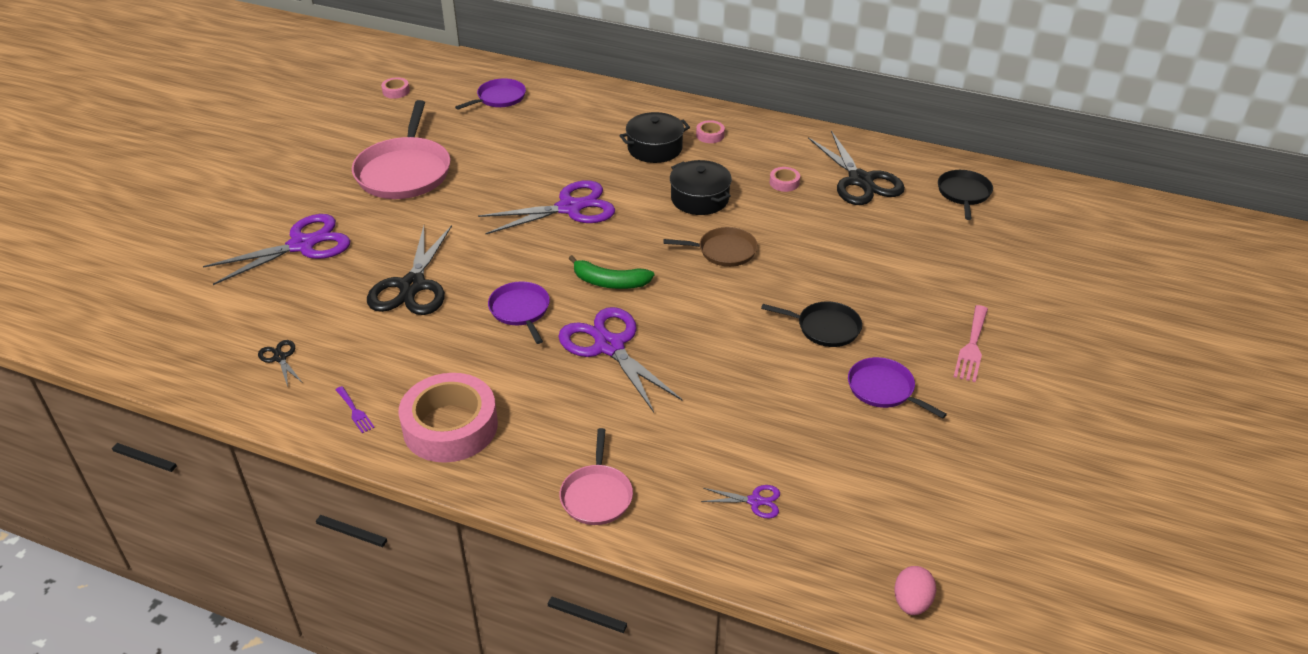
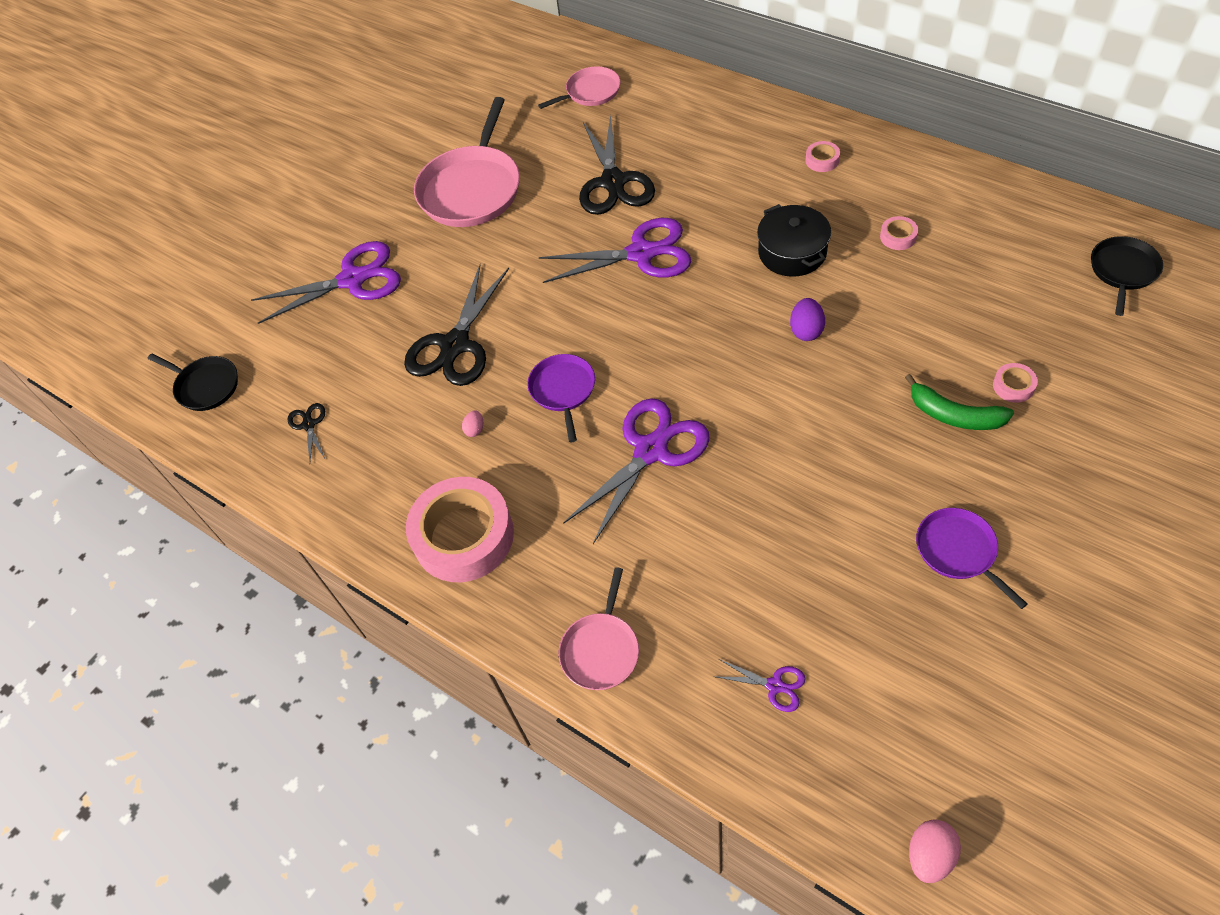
camera: 20 degrees right, 15 degrees up
(355, 411) = (371, 503): purple fork -> none
(396, 91) = (481, 77): pink tape -> pink tape (1013, 386)
(444, 346) = (475, 429): none -> pink egg
(499, 98) = (590, 92): purple pan -> pink pan
(609, 282) = (667, 362): green banana -> green banana (954, 415)
(609, 346) = (651, 450): purple scissors -> purple scissors turned 60 degrees clockwise
(654, 148) = (753, 175): black pot -> none
(724, 251) = (806, 330): brown pan -> purple egg
(825, 328) = (905, 454): black pan -> black pan (205, 386)
(860, 180) = (993, 241): black scissors -> black scissors (613, 182)
(972, 347) = (1083, 503): pink fork -> none

